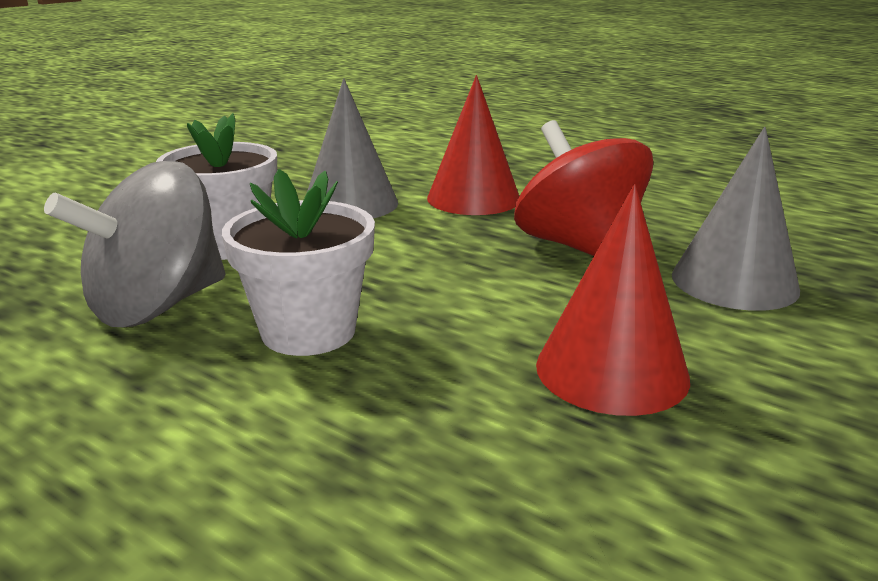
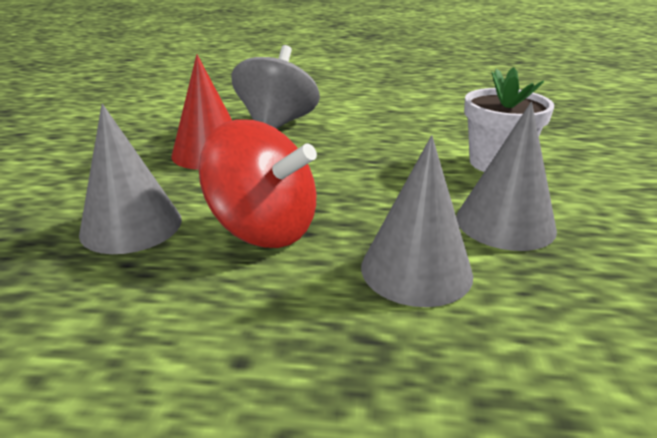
camera: 150 degrees right, 5 degrees up
(157, 305) = (448, 129): grey spinning top -> grey spinning top (277, 124)
(308, 331) = (363, 136): white flower pot -> none
(473, 198) = (416, 270): red cone -> grey cone

